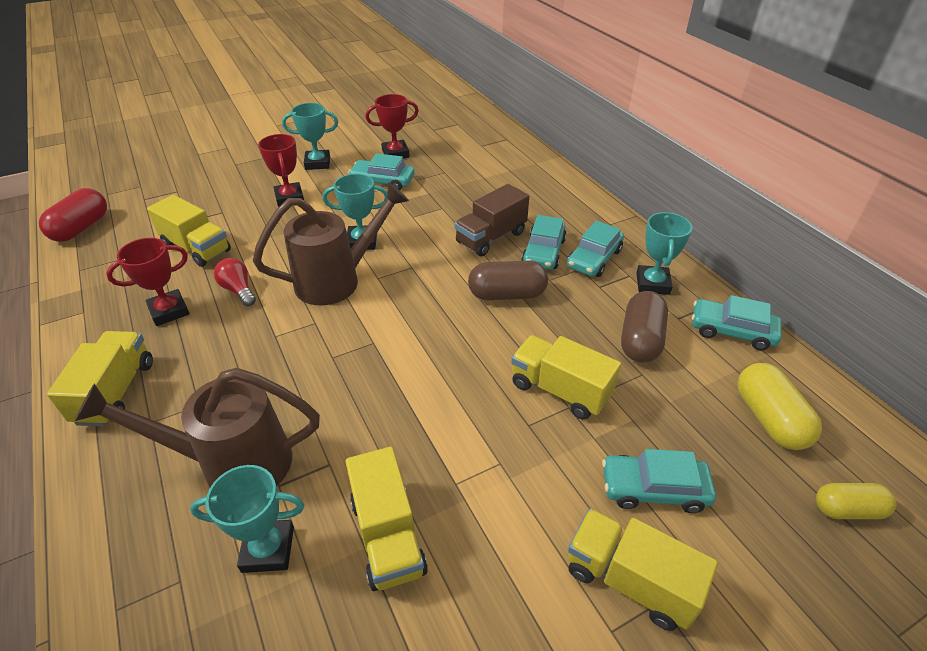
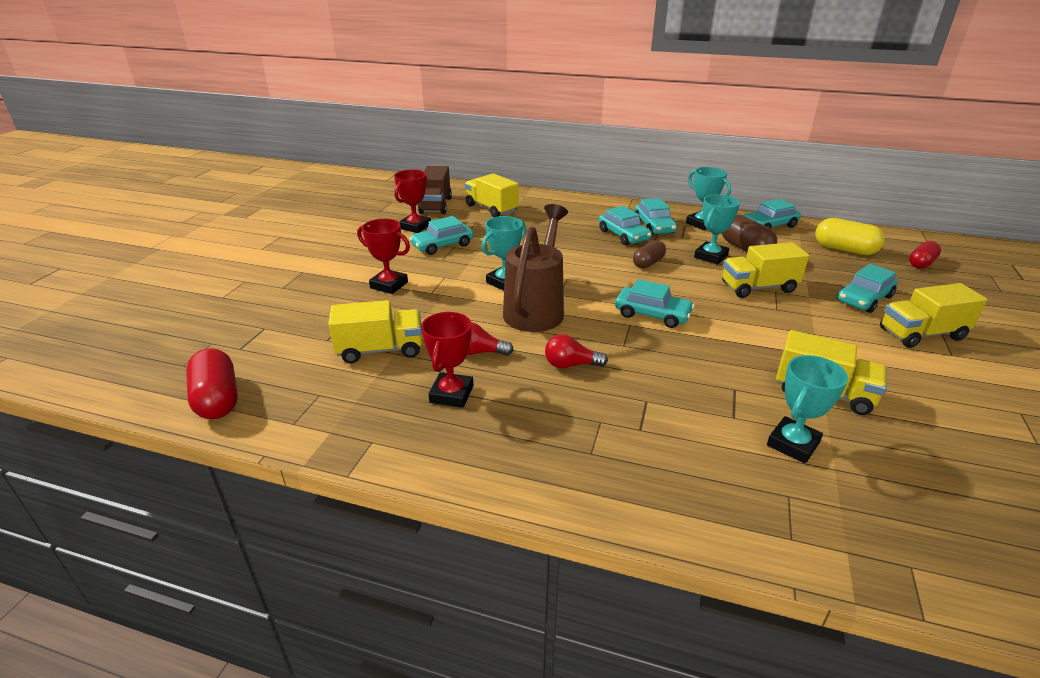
camera: 45 degrees left, 10 degrees down
(116, 392) = (526, 459): yellow truck -> yellow truck (491, 209)
(233, 464) = (689, 428): brown watering can -> none
(268, 345) = (570, 365): none -> red light bulb
(317, 163) = (363, 256): turquoise trophy -> turquoise trophy (711, 256)
(408, 346) = (652, 314): none -> turquoise car
(491, 237) = (580, 242): brown truck -> brown truck (435, 205)
(507, 294) = (648, 263): brown capsule -> brown capsule, size x0.66
(847, 509) = (921, 263): yellow capsule -> red capsule

